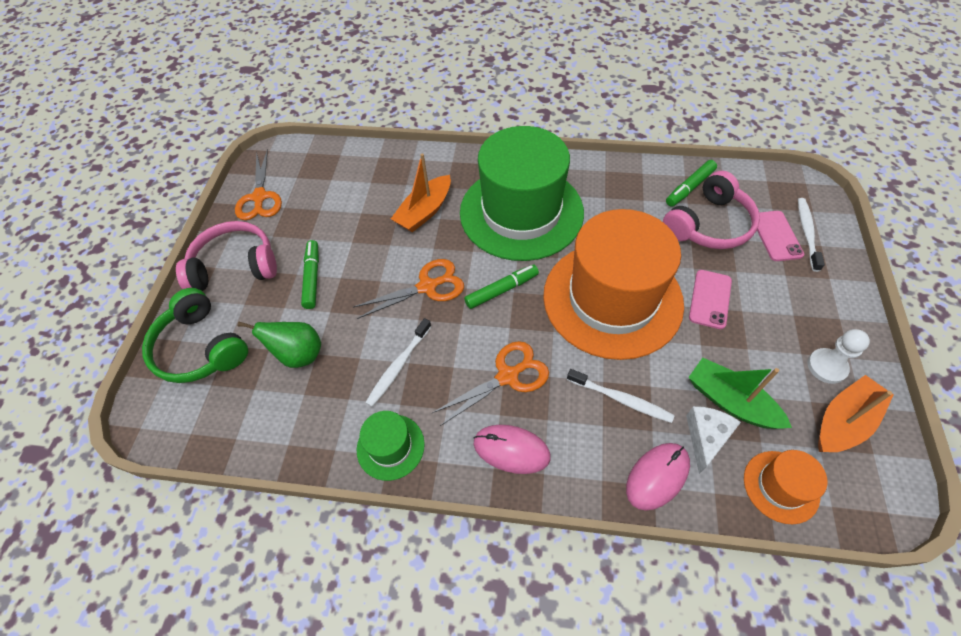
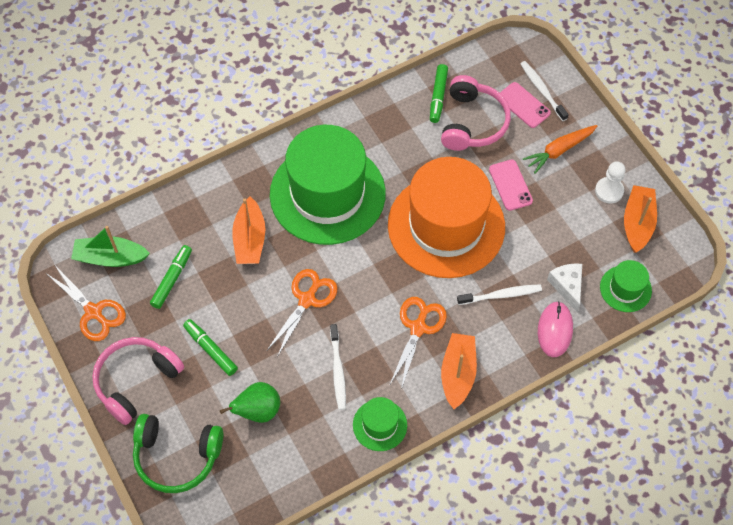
camera: 40 degrees left, 5 degrees up
(502, 290) = (364, 268): green marker -> green marker (172, 279)
(511, 450) = (458, 374): pink mouse -> orange boat
(730, 401) = (567, 253): green boat -> green boat (110, 257)
(781, 486) = (625, 289): orange hat -> green hat
(790, 296) = (559, 150): none -> orange carrot

